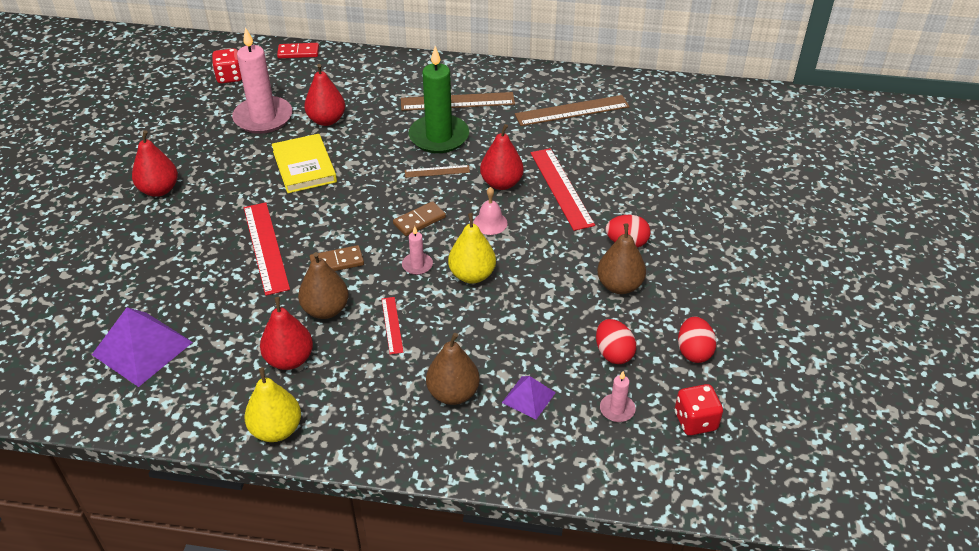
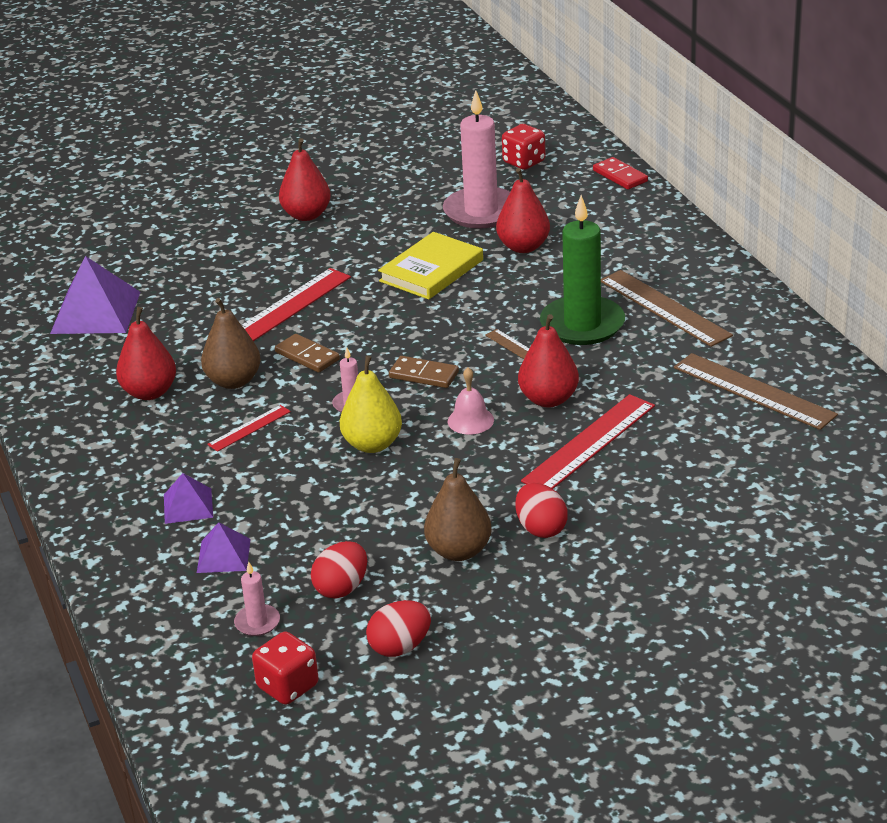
camera: 60 degrees right, 10 degrees down
(276, 429) = (58, 426): yellow pear -> none
(453, 393) = (188, 505): brown pear -> purple pyramid

